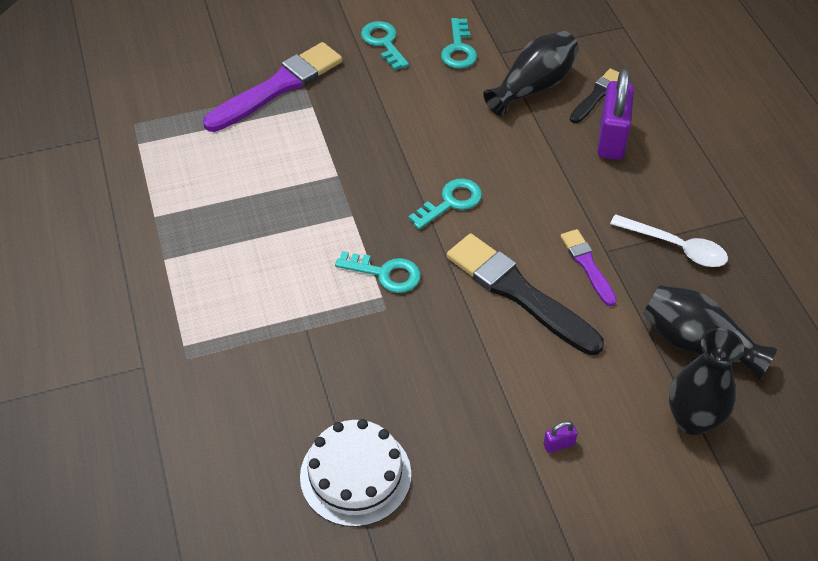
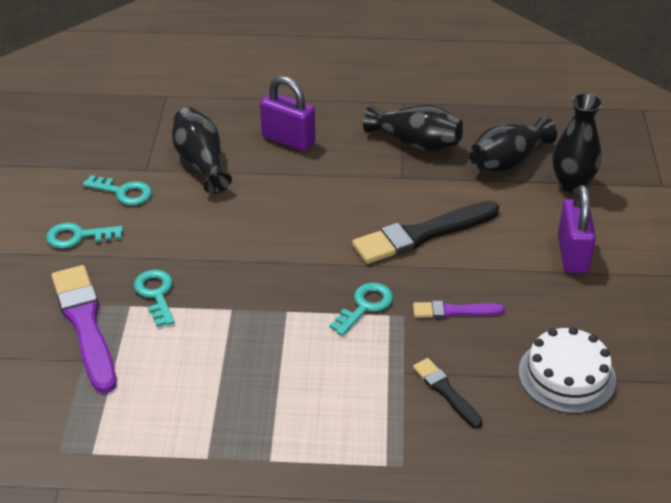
camera: 70 degrees left, 10 degrees down
(451, 202) = (305, 246): turquoise key -> turquoise key (156, 294)
(559, 444) = (572, 254): purple padlock -> purple padlock, size x2.45
(587, 265) = (411, 191): purple brush -> purple brush (454, 311)
(597, 95) = (235, 132): black brush -> black brush (446, 392)
(676, 247) = (415, 143): white spoon -> black vase

